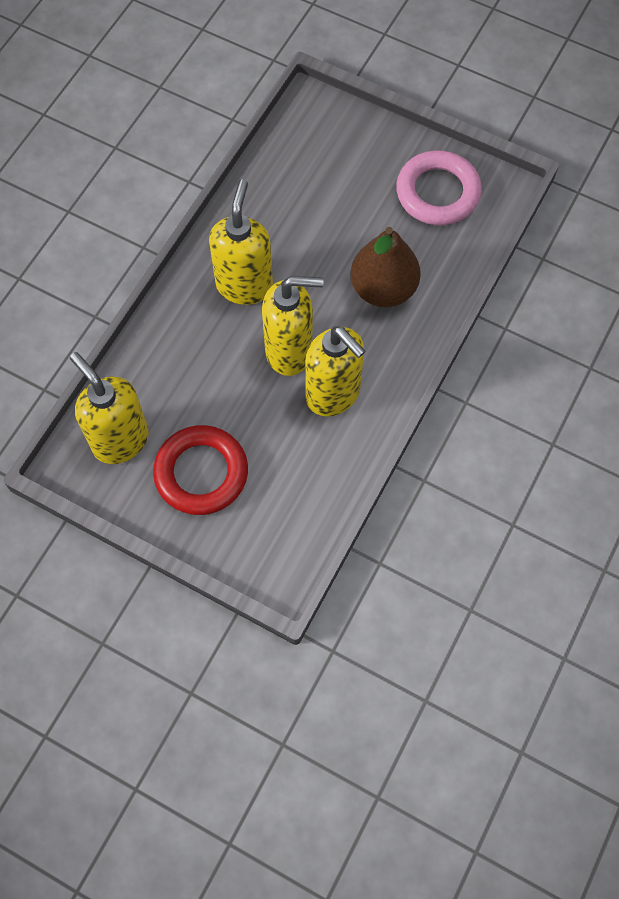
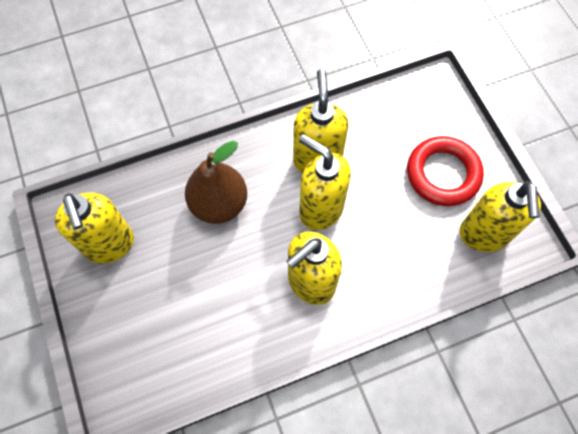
camera: 140 degrees left, 0 degrees up
(437, 192) = (110, 245): pink ring -> yellow soap dispenser

